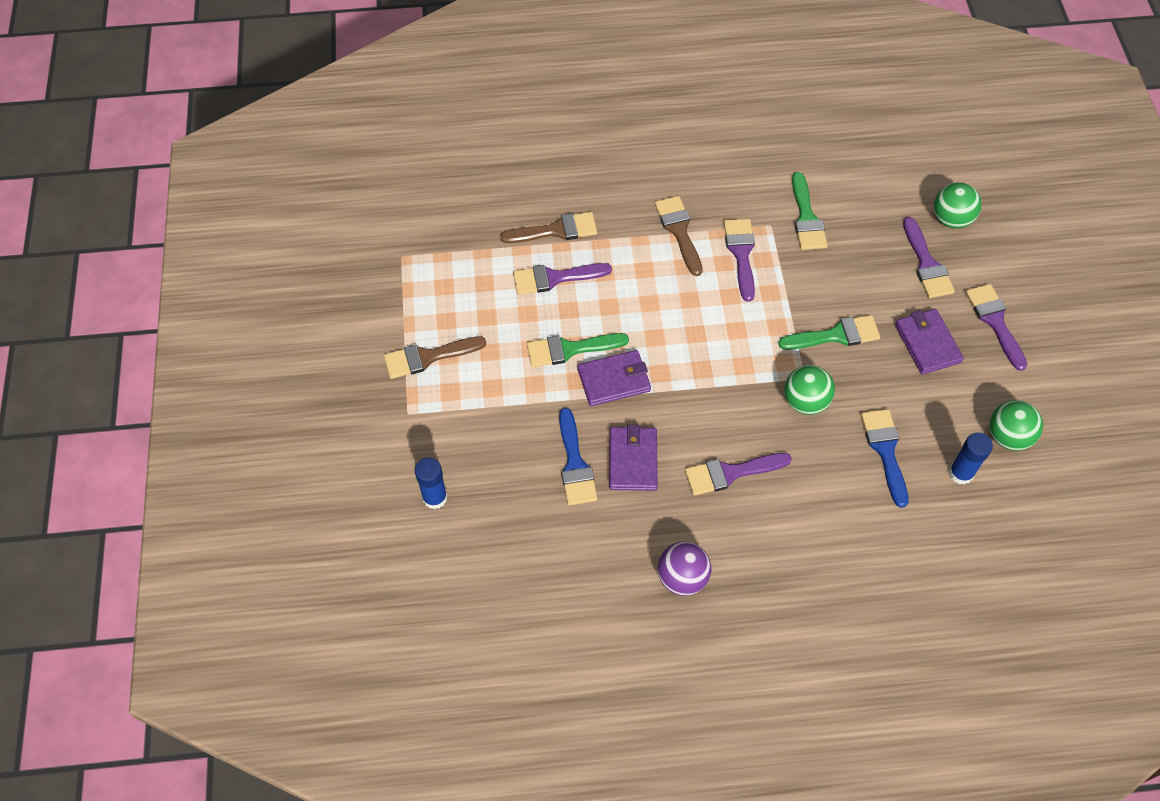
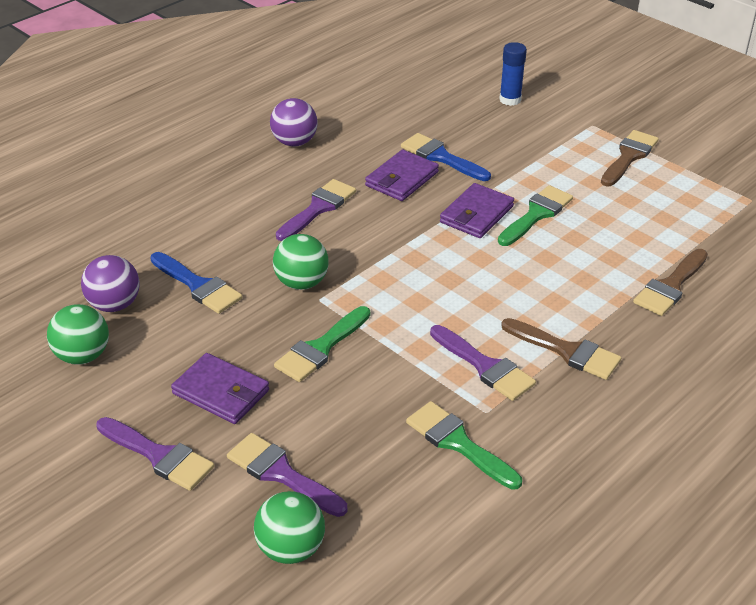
camera: 140 degrees right, 20 degrees down
(554, 278) = (618, 252): purple brush -> none
(633, 460) = (401, 179): purple wallet -> purple wallet turned 75 degrees clockwise
(961, 473) = (114, 305): blue glue stick -> purple ball

